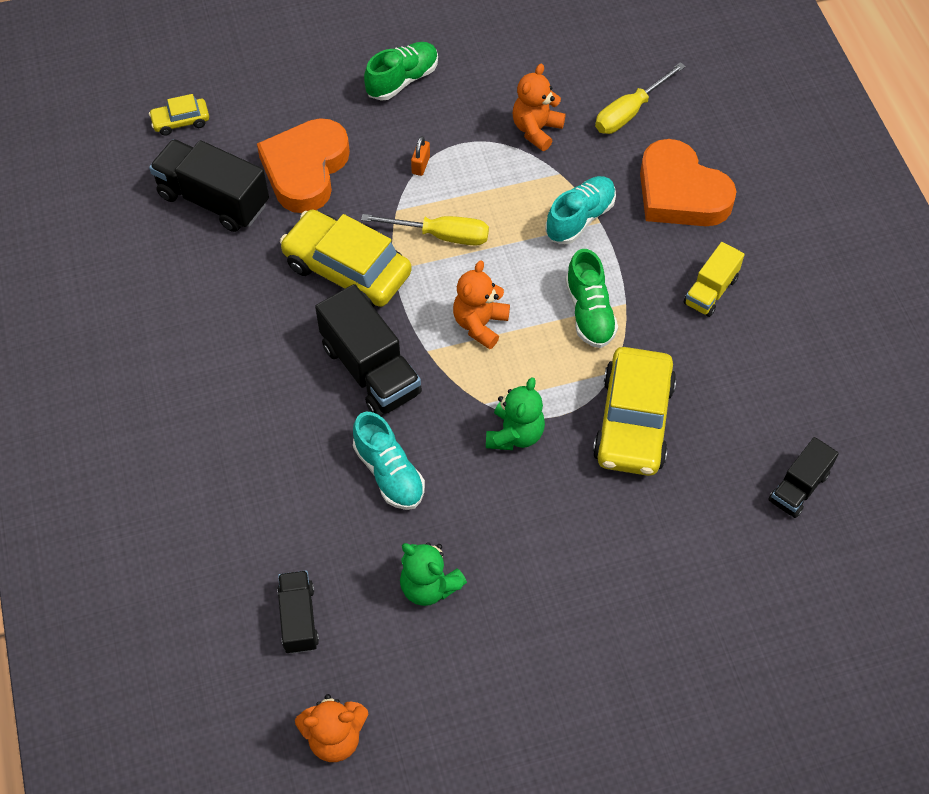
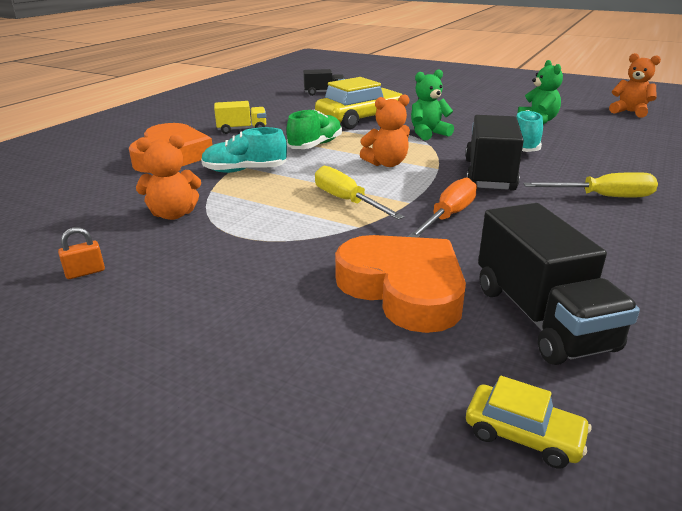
camera: 135 degrees left, 30 degrees down
(299, 618) = (627, 133): black truck -> none
(305, 170) = (403, 289): orange heart -> orange heart turned 105 degrees counterclockwise
(347, 270) = (448, 216): yellow car -> orange screwdriver
(402, 80) = (192, 304): green shoe -> none
(420, 165) = (293, 239): orange padlock -> orange padlock (85, 272)
(629, 112) = (102, 192): yellow screwdriver -> yellow screwdriver (603, 197)

